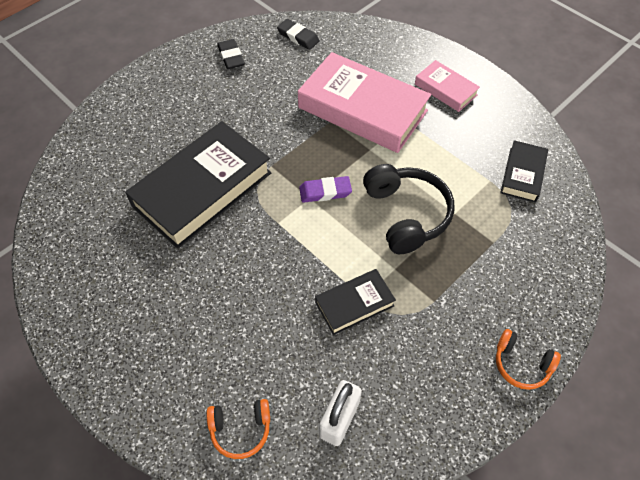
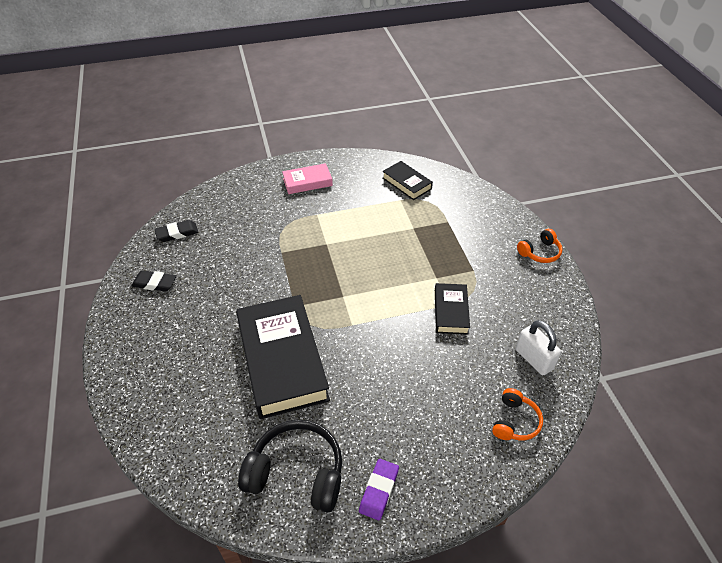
camera: 60 degrees left, 10 degrees down
(325, 191) = (344, 285): purple eraser -> purple eraser (379, 490)
(362, 109) = (286, 230): pink book -> none
(406, 215) = (397, 251): black headphones -> black headphones (297, 473)

